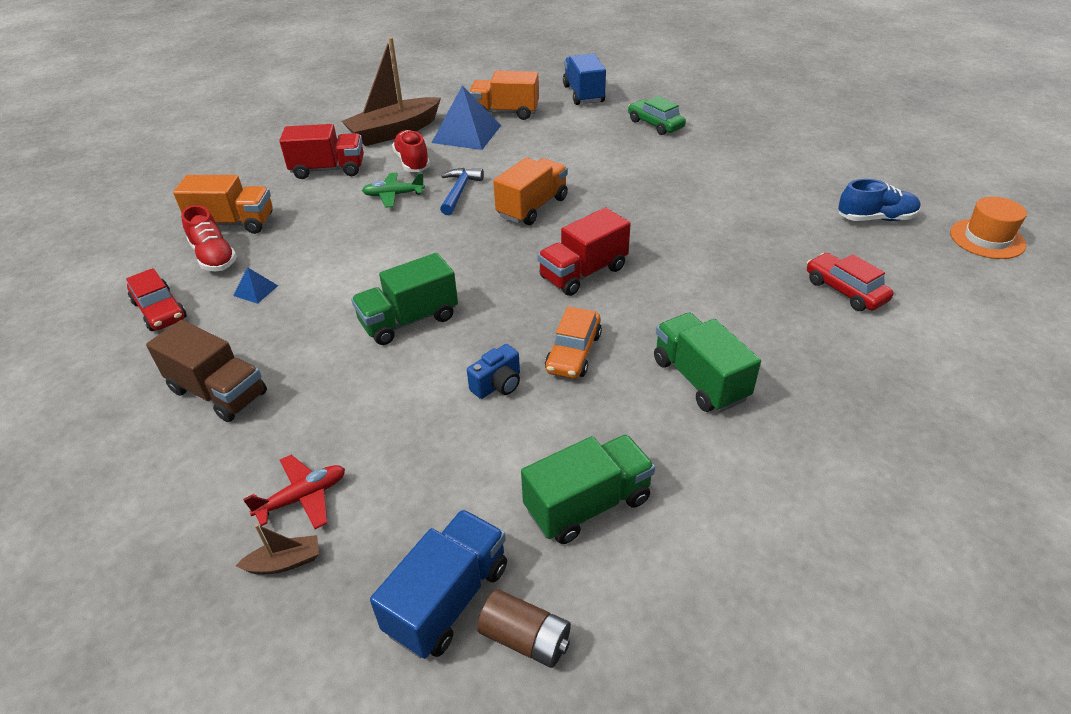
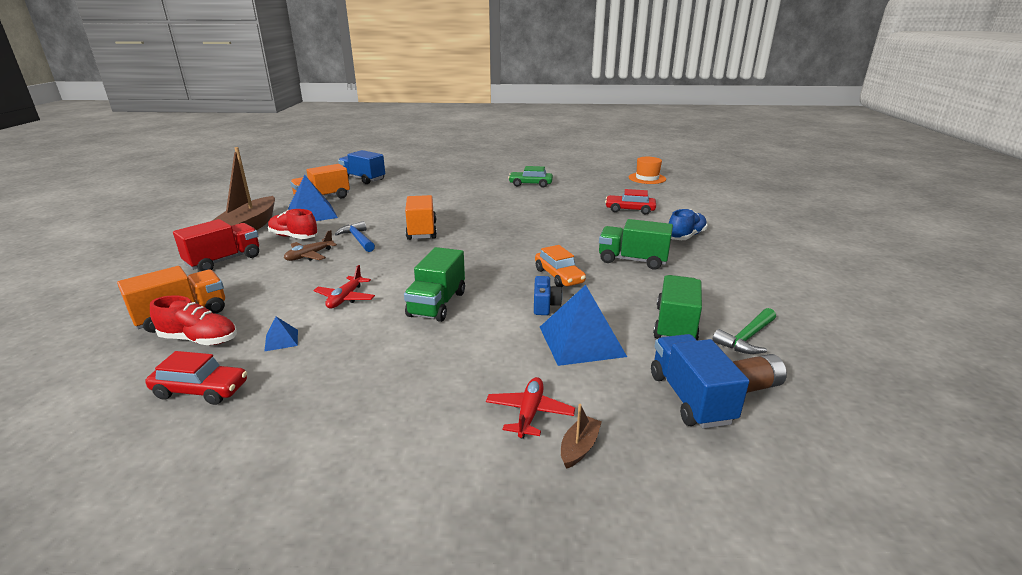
camera: 45 degrees left, 15 degrees down
(218, 392) = (358, 403): brown truck -> none
(352, 268) = (345, 298): none -> red plane
(393, 195) = (309, 255): green plane -> brown plane
(461, 453) = (581, 341): none -> blue pyramid
(583, 273) = (503, 246): red truck -> none
(639, 584) = (746, 338): none -> green hammer
(655, 124) = (431, 180): green car -> green car (530, 184)
(875, 218) = (597, 184): blue shoe -> blue shoe (685, 236)

